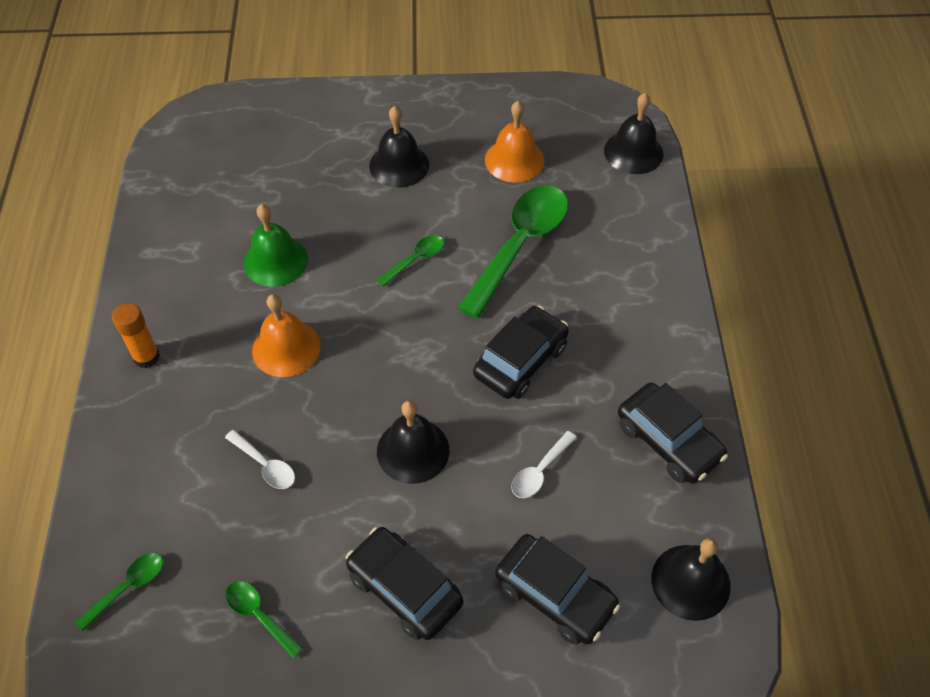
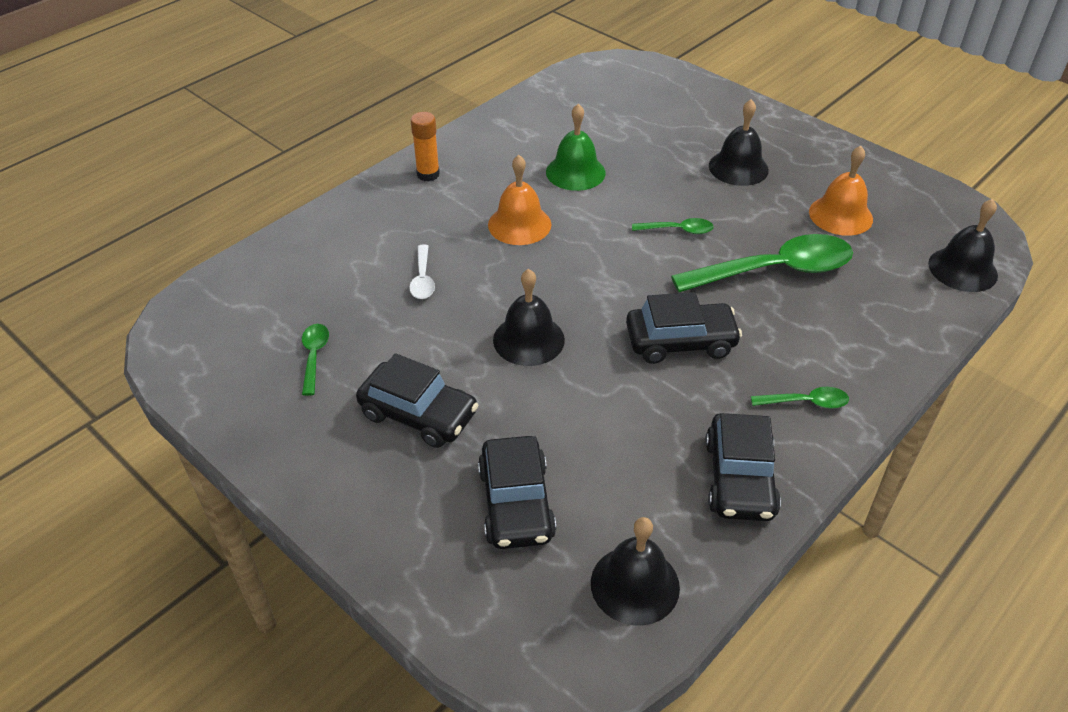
camera: 45 degrees right, 10 degrees down
(128, 587) = (265, 285): green spoon -> green spoon (806, 402)
(404, 589) = (418, 414): black car -> black car turned 120 degrees clockwise
(540, 471) = (605, 419): white spoon -> none

